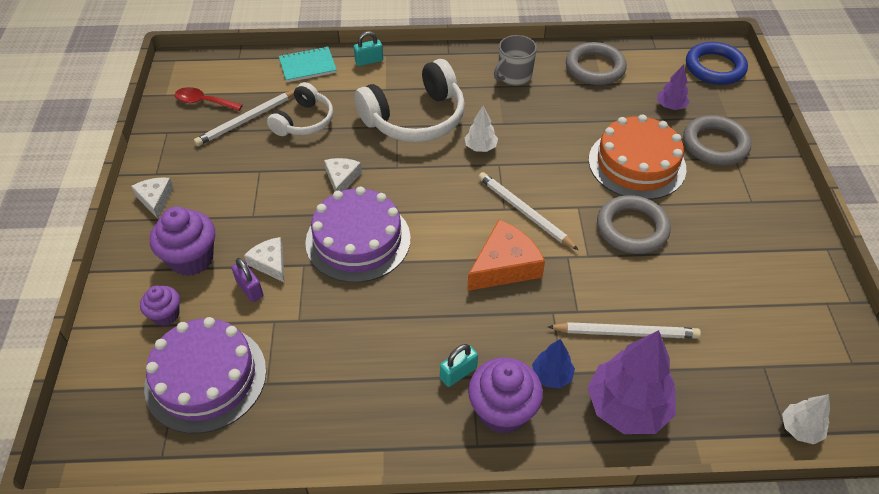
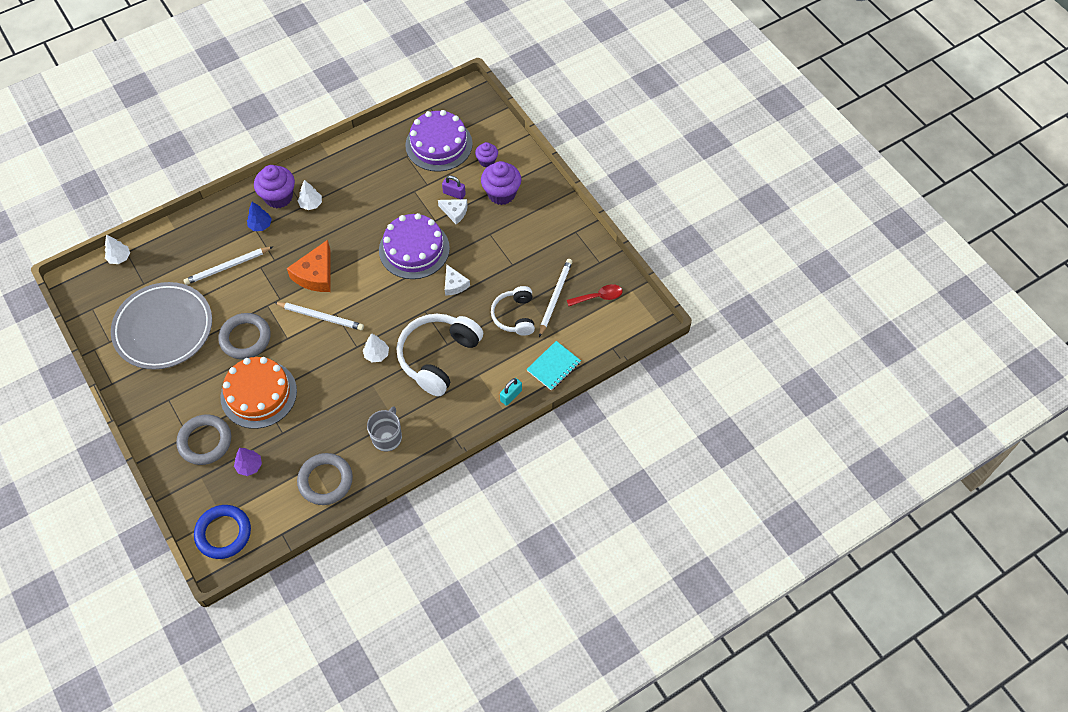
camera: 150 degrees right, 10 degrees up
(155, 199) = (558, 216): white cheese -> none
(458, 373) = (311, 204): turquoise padlock -> white tree
(627, 407) = (214, 228): purple tree -> none
(743, 287) = (163, 328): none -> grey plate

